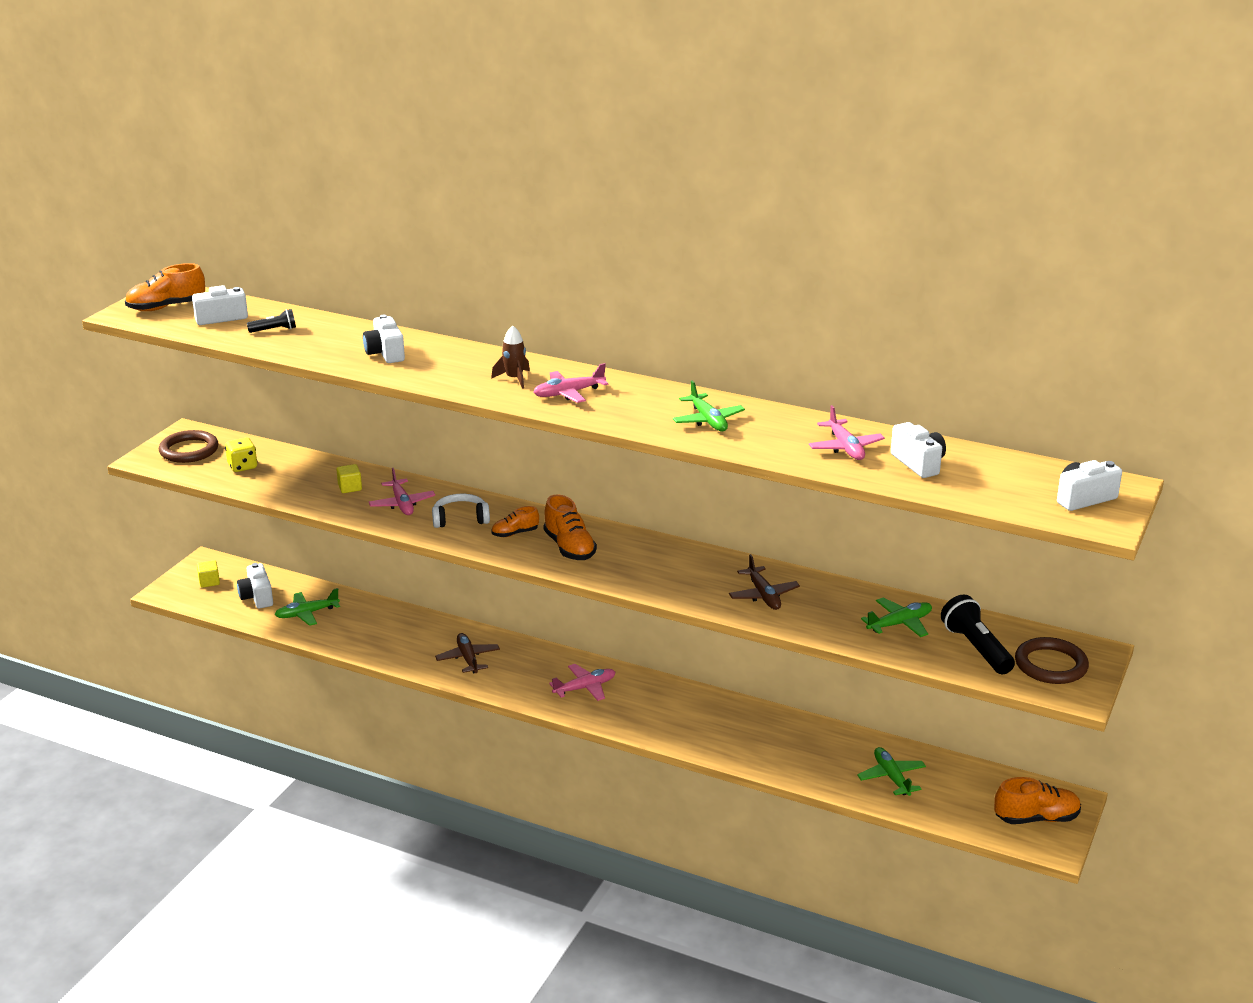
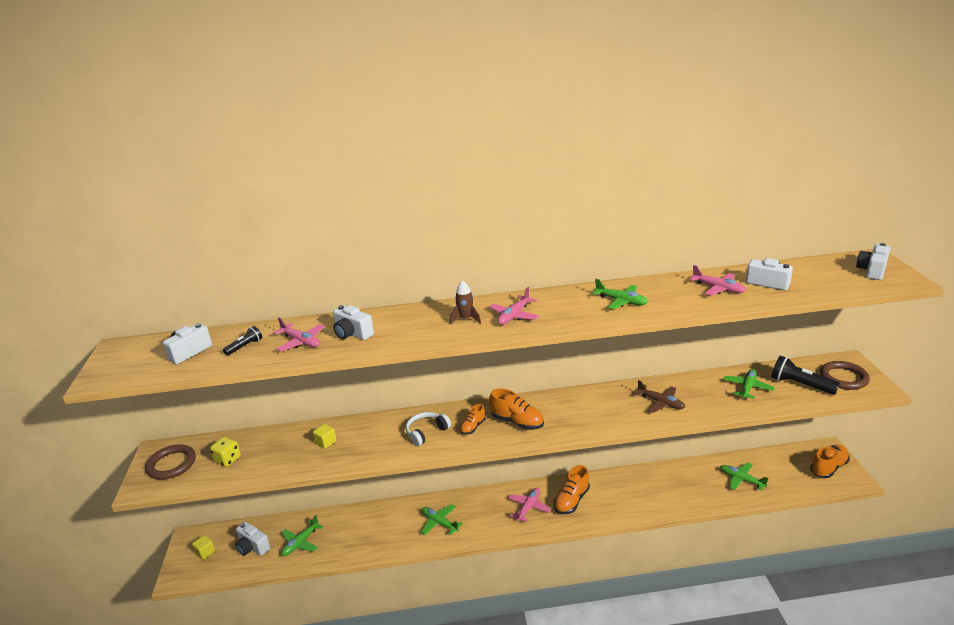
camera: 30 degrees left, 0 degrees up
(166, 307) = (131, 360): orange shoe -> orange shoe (571, 500)
(402, 504) = (375, 438): pink plane -> pink plane (301, 342)
(468, 658) = (439, 523): brown plane -> green plane

